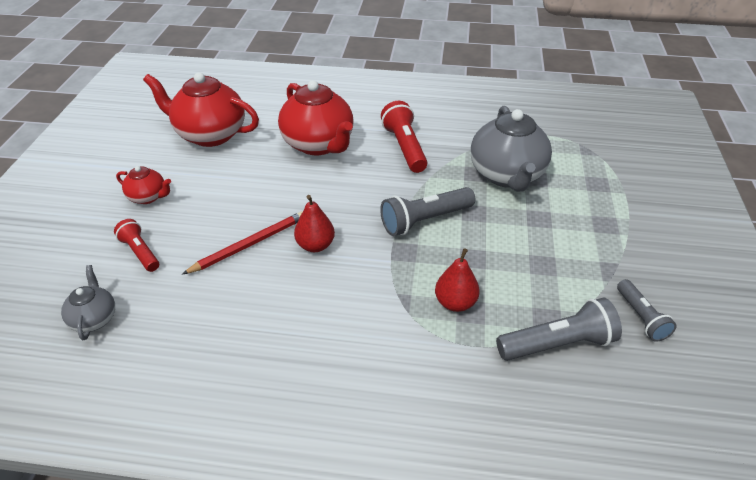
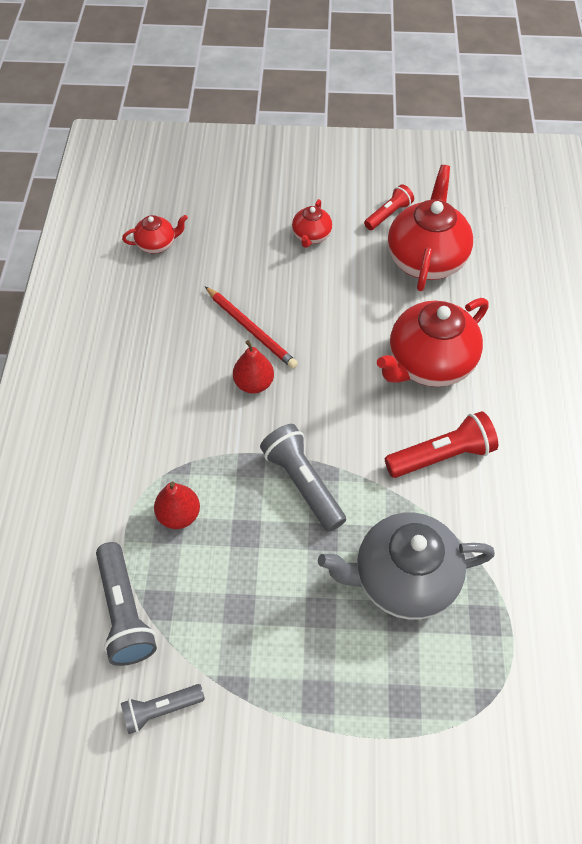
camera: 85 degrees right, 15 degrees up
(94, 319) = (157, 244): grey teapot -> red teapot
(140, 252) = (234, 251): red flashlight -> red flashlight (388, 214)

